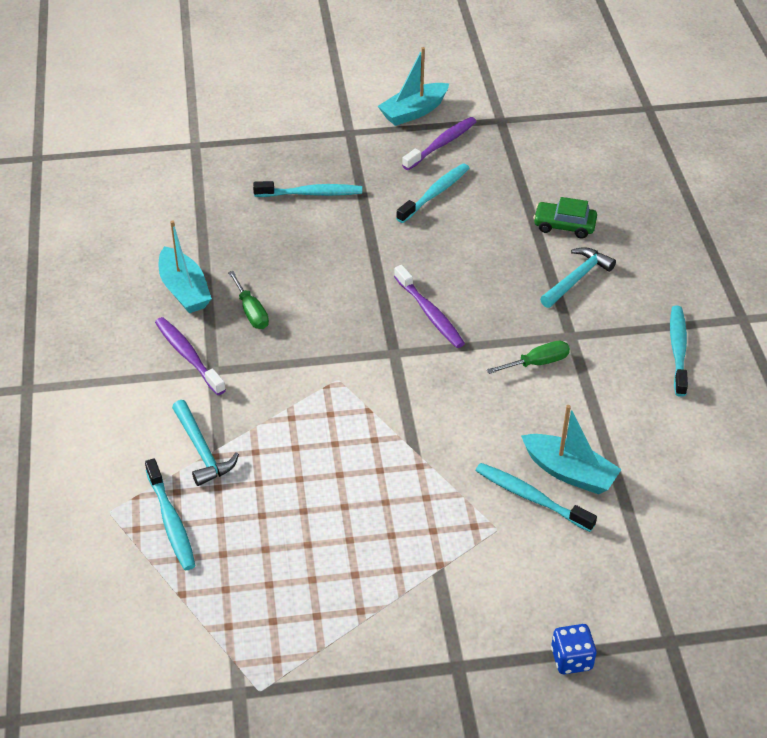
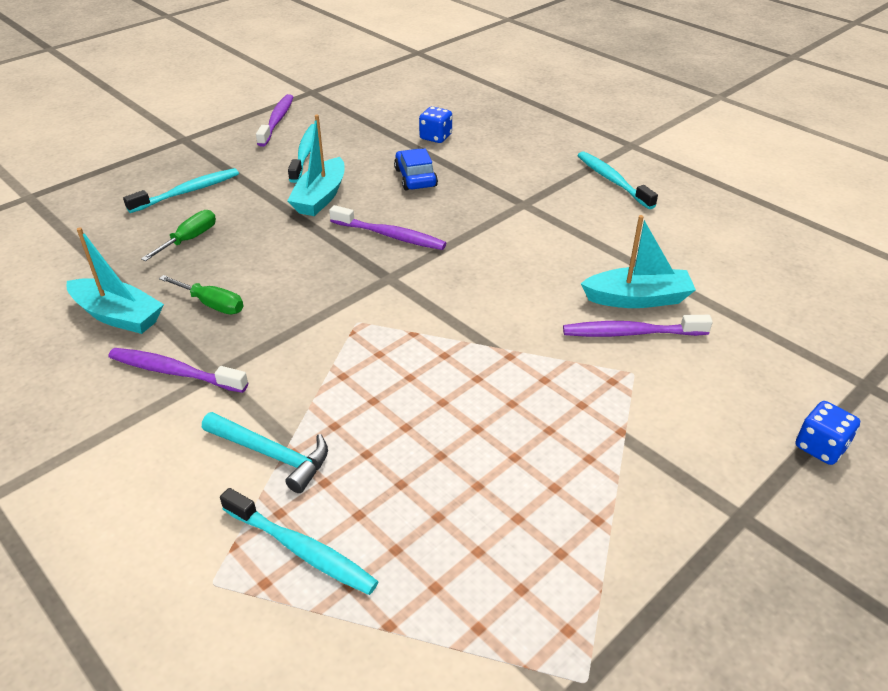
camera: 35 degrees left, 5 degrees down
(413, 112) = (230, 108): turquoise boat -> turquoise boat (320, 197)
(504, 264) = (415, 178): none -> blue car
(531, 497) = (631, 333): turquoise toothbrush -> purple toothbrush
(537, 363) = (520, 233): green screwdriver -> green screwdriver (189, 239)
(564, 225) = (435, 137): green car -> blue dice
(576, 278) = (484, 166): turquoise hammer -> none

